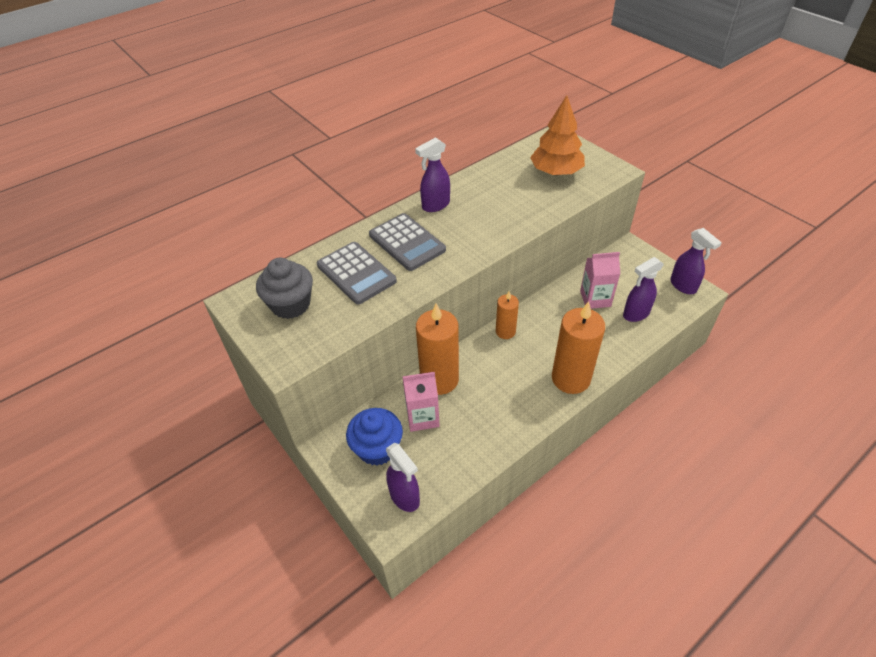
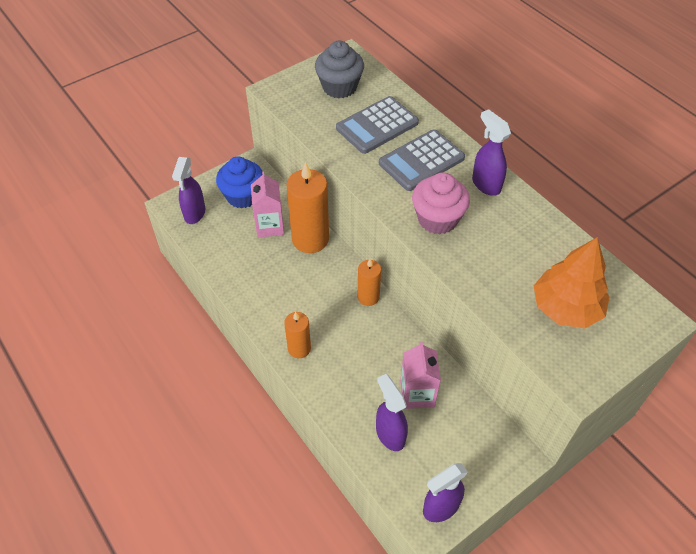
camera: 90 degrees right, 5 degrees up
(405, 497) = (194, 214): purple spray bottle -> purple spray bottle turned 45 degrees counterclockwise
(478, 233) = (437, 219): none -> pink cupcake
(570, 378) = (299, 348): orange candle -> orange candle, size x0.56

